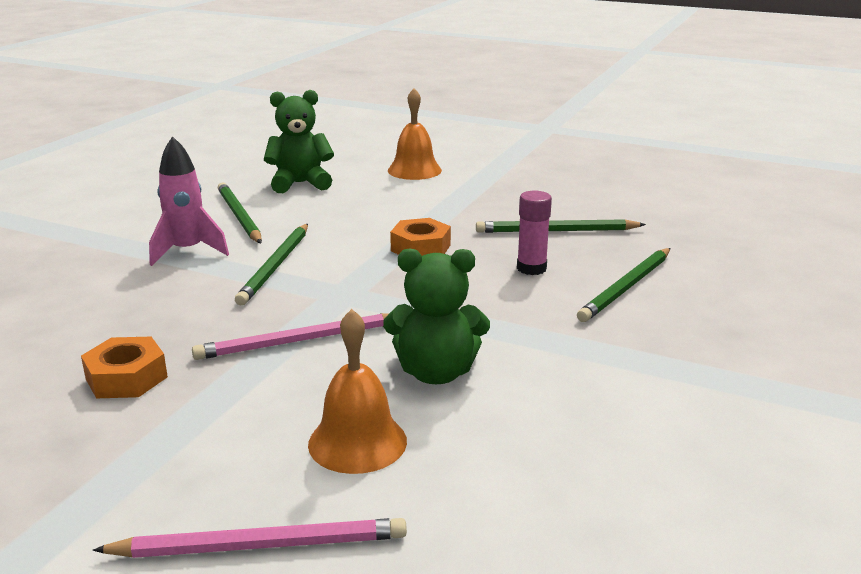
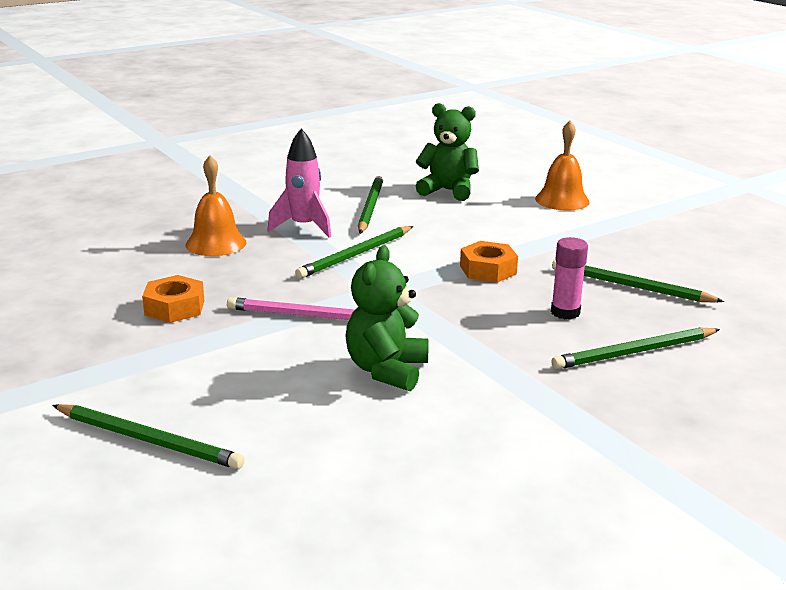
camera: 30 degrees right, 0 degrees up
(259, 545) = (148, 440): pink pencil -> green pencil
(357, 442) = (276, 399): orange bell -> orange bell (216, 243)
(436, 373) = (386, 370): green teddy bear -> green teddy bear turned 75 degrees clockwise

